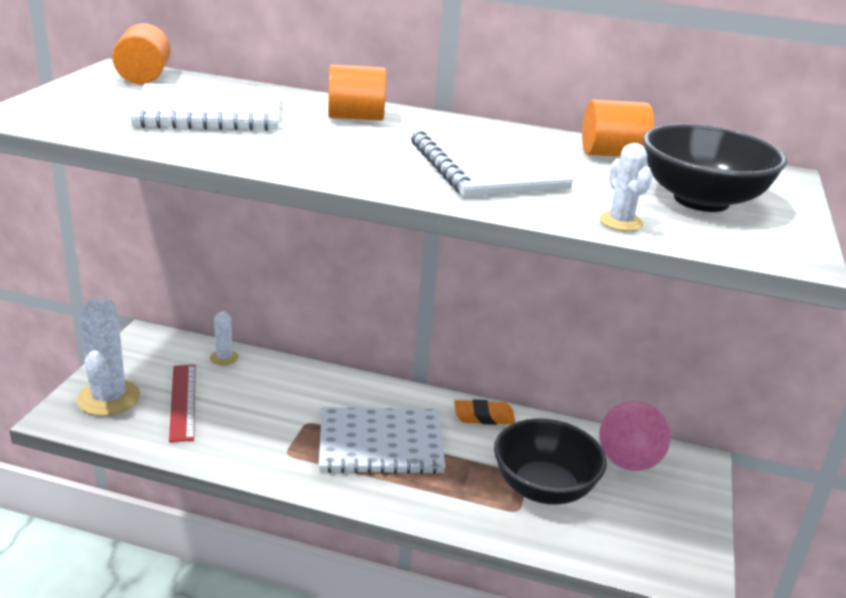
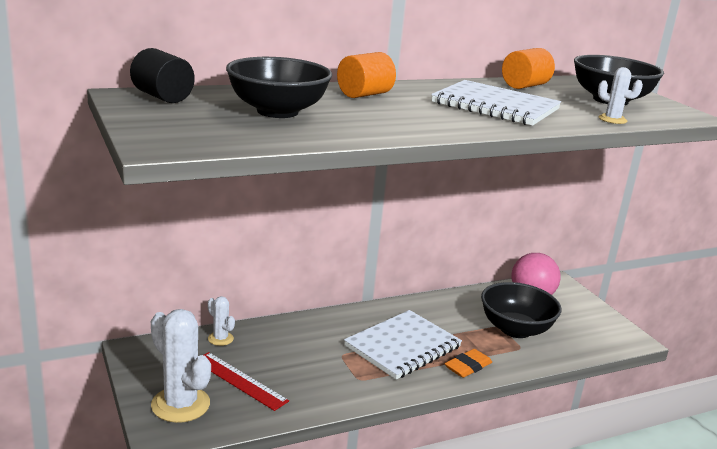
camera: 40 degrees left, 5 degrees down
(144, 77) = (162, 97): orange cylinder -> black cylinder
(209, 112) = (277, 111): white notebook -> black bowl
(484, 416) = (432, 304): orange eraser -> orange eraser (468, 366)

